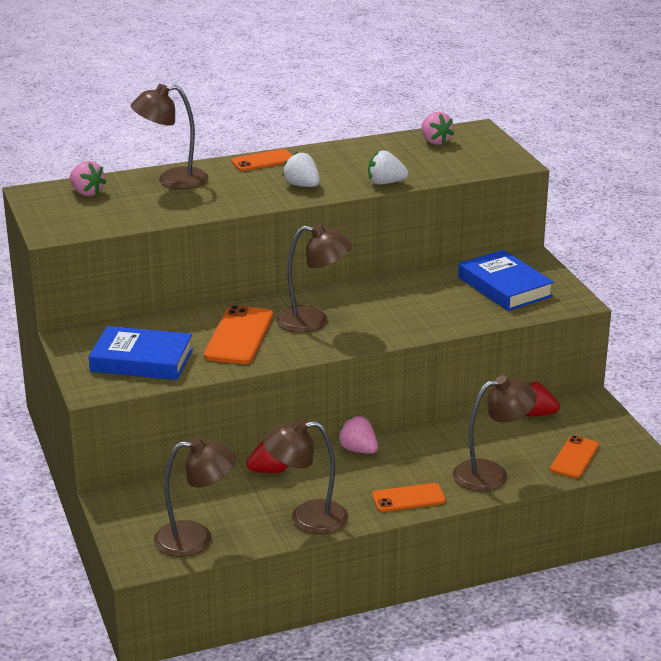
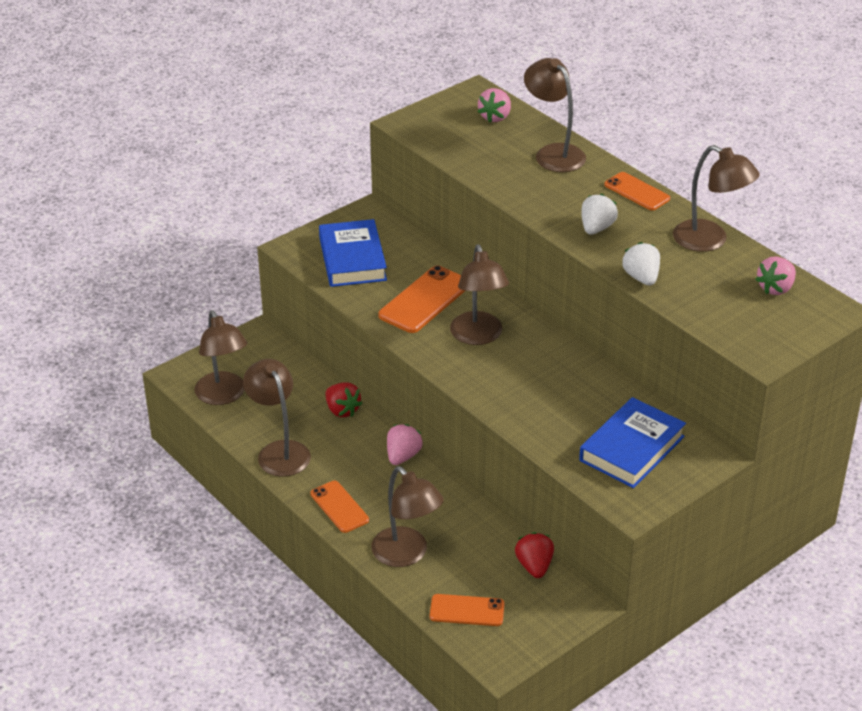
camera: 70 degrees right, 10 degrees up
(239, 336) = (424, 300): orange phone -> orange phone turned 45 degrees counterclockwise
(355, 150) = (710, 241): none -> brown lamp

